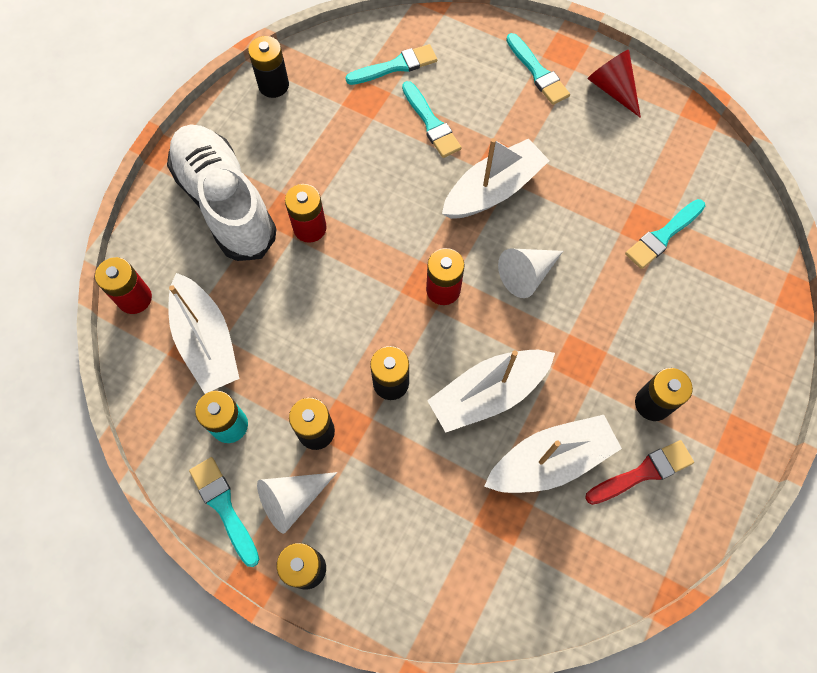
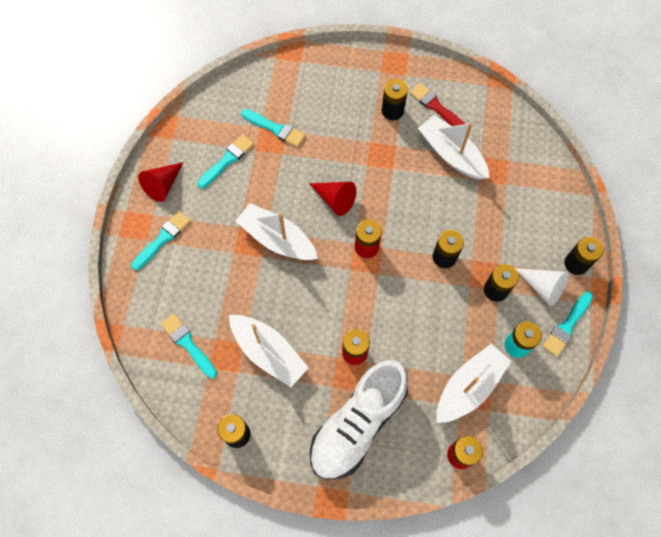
camera: 110 degrees left, 0 degrees up
(431, 123) = (234, 299): turquoise brush -> turquoise brush (227, 160)
(488, 394) = (426, 199): white boat -> white boat (268, 353)
(527, 274) = (335, 200): white cone -> red cone

